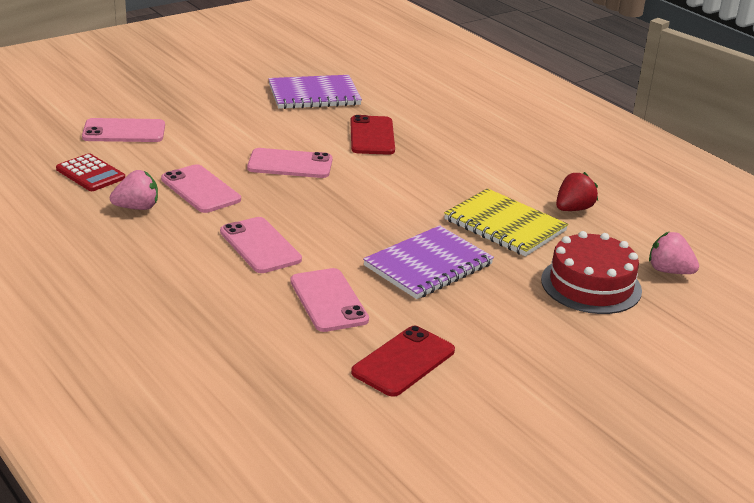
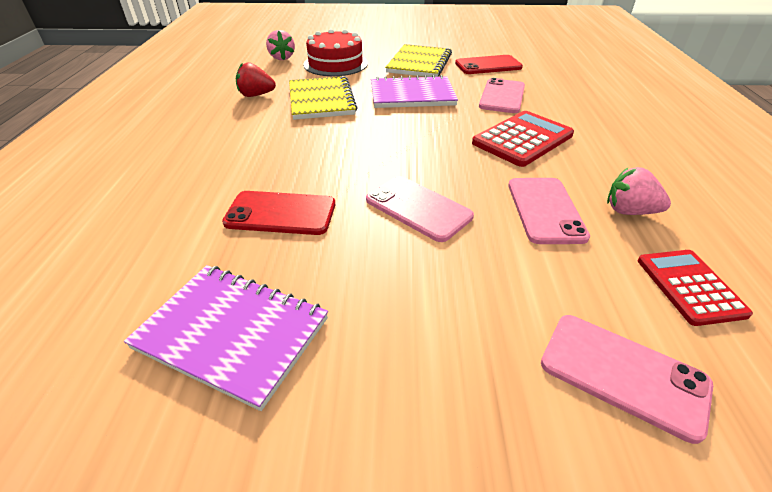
camera: 140 degrees left, 10 degrees up
(260, 246) = (522, 139): pink phone -> red calculator
(372, 136) = (280, 213): red phone -> red phone turned 60 degrees clockwise
(497, 328) = (419, 63): none -> yellow notebook

